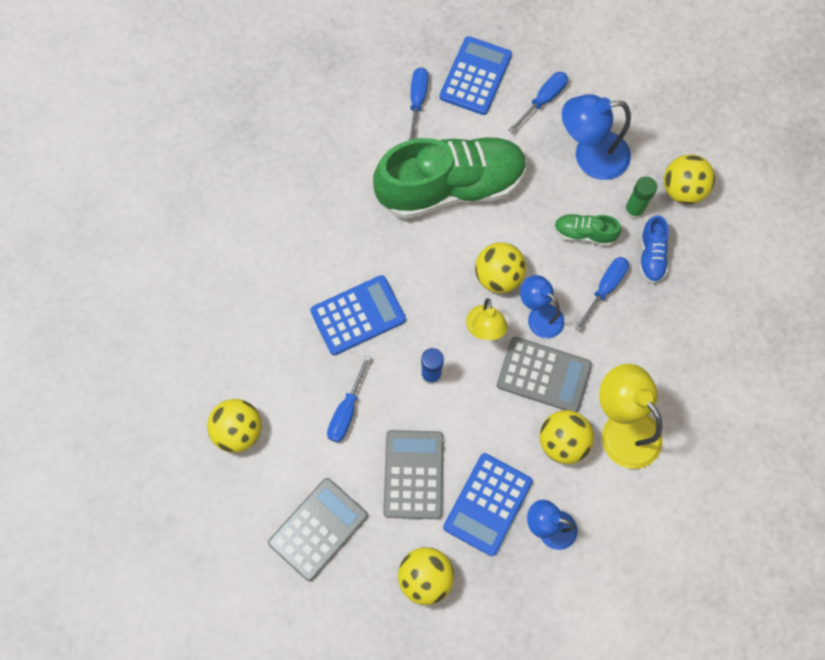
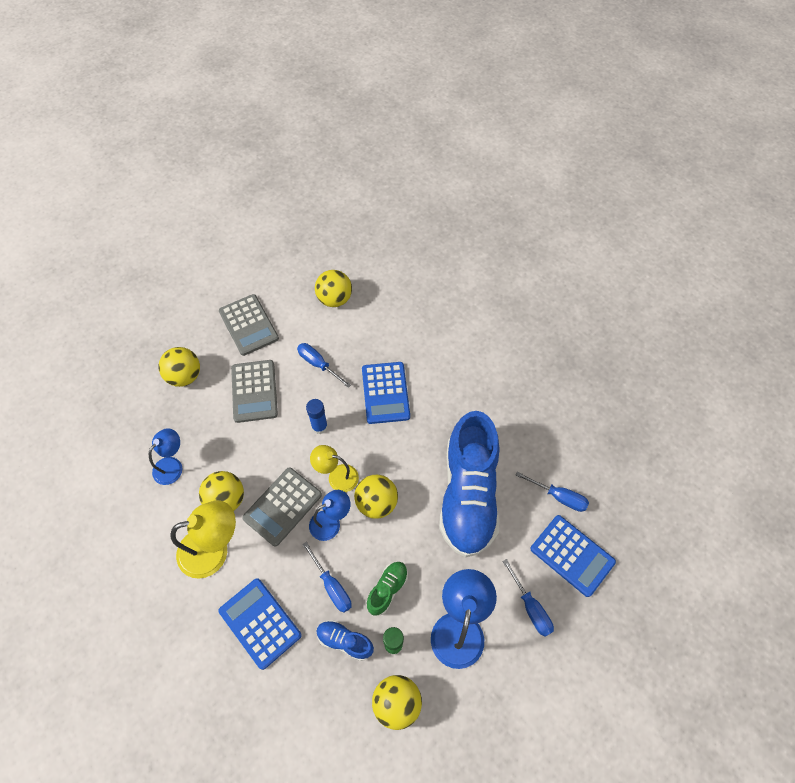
camera: 110 degrees right, 10 degrees down
(413, 474) = (254, 391): grey calculator -> grey calculator turned 60 degrees clockwise
(451, 187) = (468, 495): green shoe -> blue shoe
(487, 504) = (210, 431): blue calculator -> blue calculator (260, 623)

